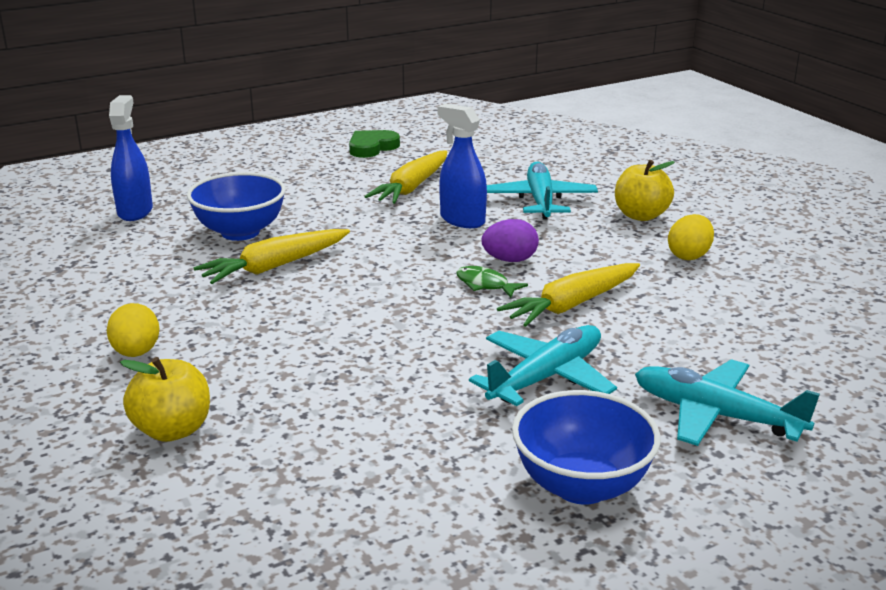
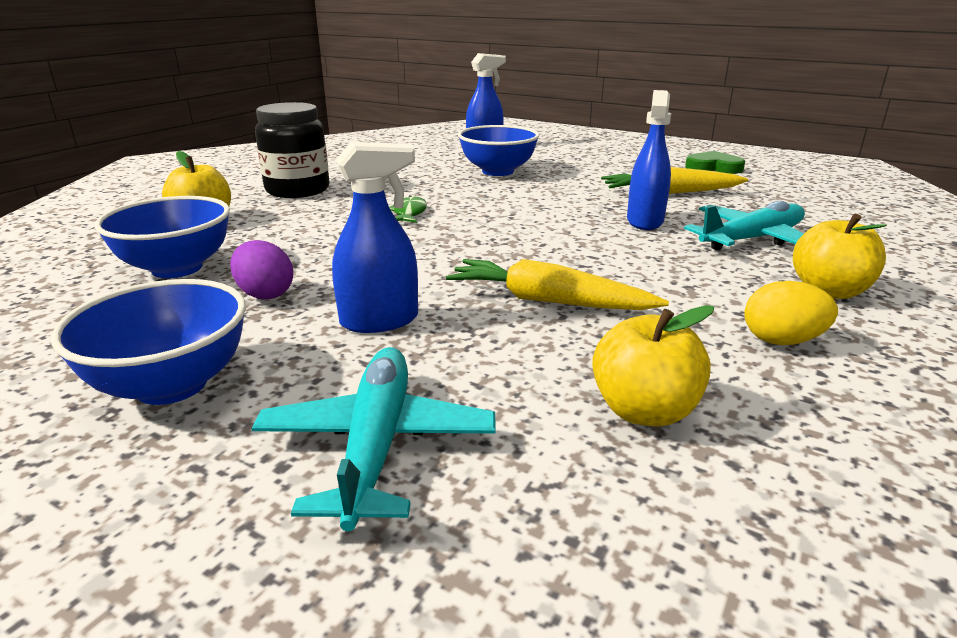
camera: 60 degrees right, 0 degrees up
(136, 353) = (298, 190): yellow egg -> black jar
(275, 266) = (460, 190): yellow carrot -> none
(319, 462) = (177, 268): none -> blue bowl
(485, 285) = (533, 256): green fish -> green fish (409, 213)
(510, 260) = (599, 255): purple egg -> purple egg (265, 294)
(545, 377) = (380, 321): turquoise plane -> blue spray bottle
(734, 323) = (644, 411): none -> yellow apple

